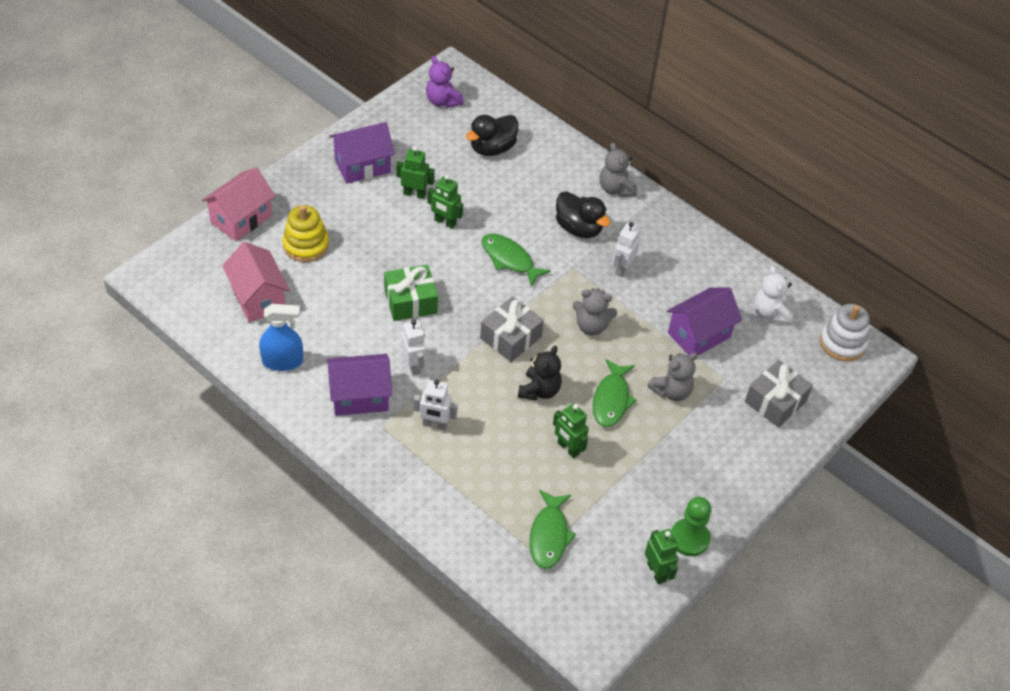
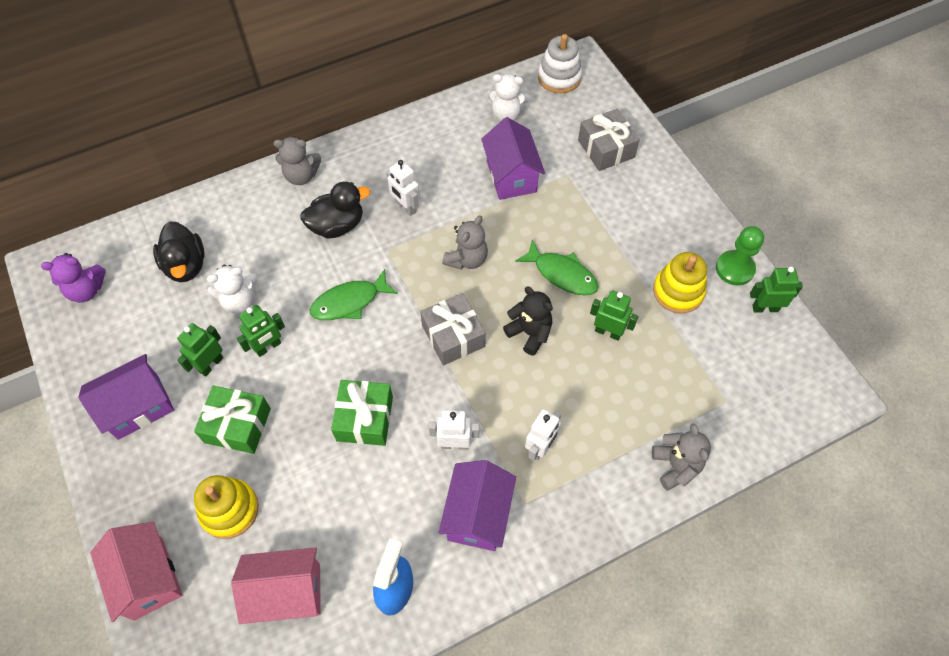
camera: 65 degrees left, 10 degrees up
(362, 166) = (138, 407): purple house -> purple house turned 60 degrees clockwise
(372, 227) = (237, 425): none -> green gift
(476, 191) = (239, 301): none -> white teddy bear
(549, 535) = (705, 384): green fish -> none
(568, 448) = (608, 332): green robot -> green robot turned 135 degrees counterclockwise
(639, 495) = (678, 291): none -> yellow stacking toy
(671, 391) = (568, 222): grey teddy bear -> grey teddy bear (675, 466)

